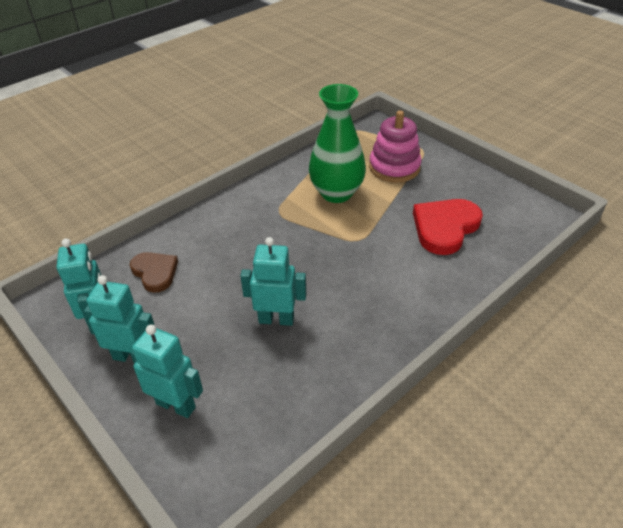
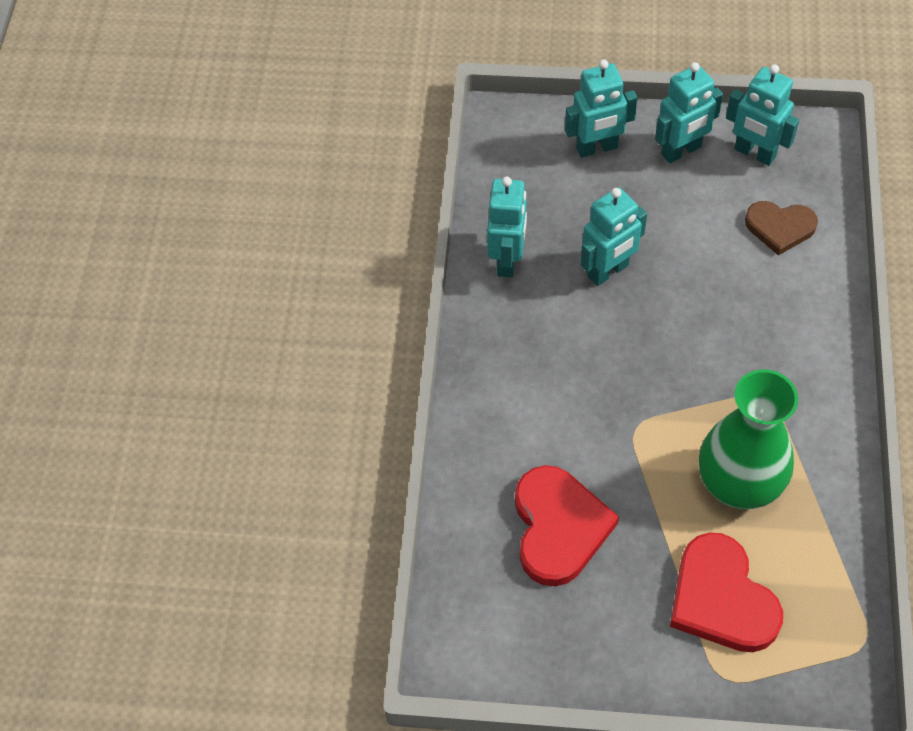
camera: 140 degrees right, 15 degrees up
(330, 373) = (507, 260): none -> turquoise robot
(394, 167) = (721, 599): pink stacking toy -> red heart

